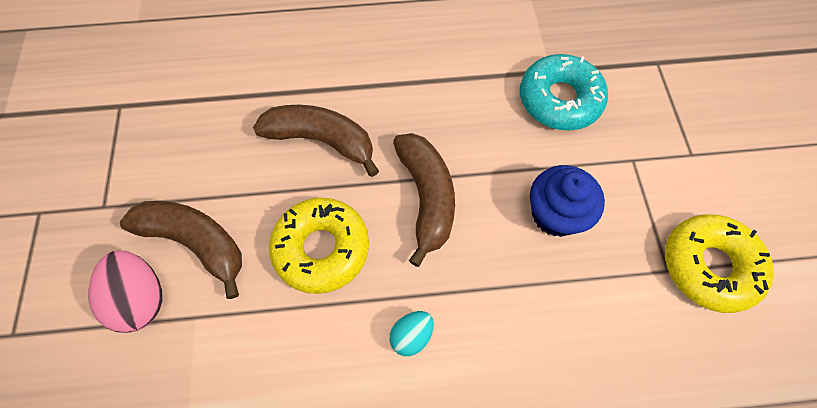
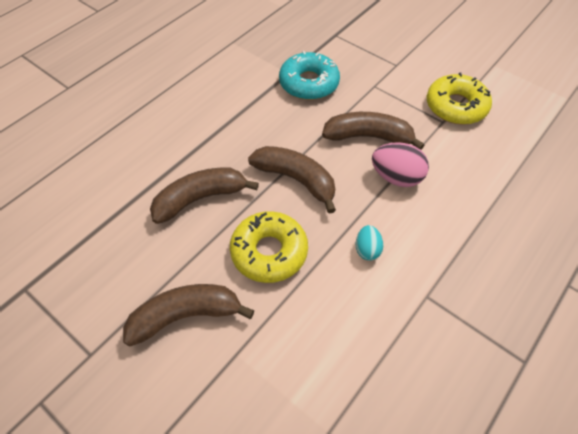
camera: 45 degrees left, 10 degrees down
(141, 298) = (187, 377): pink egg -> pink egg (396, 177)
(555, 214) = (368, 136): blue cupcake -> brown banana

